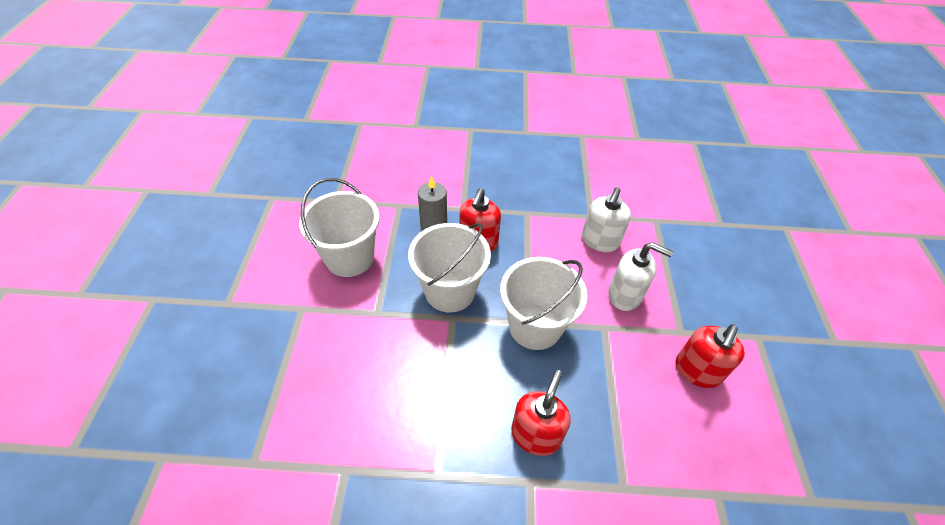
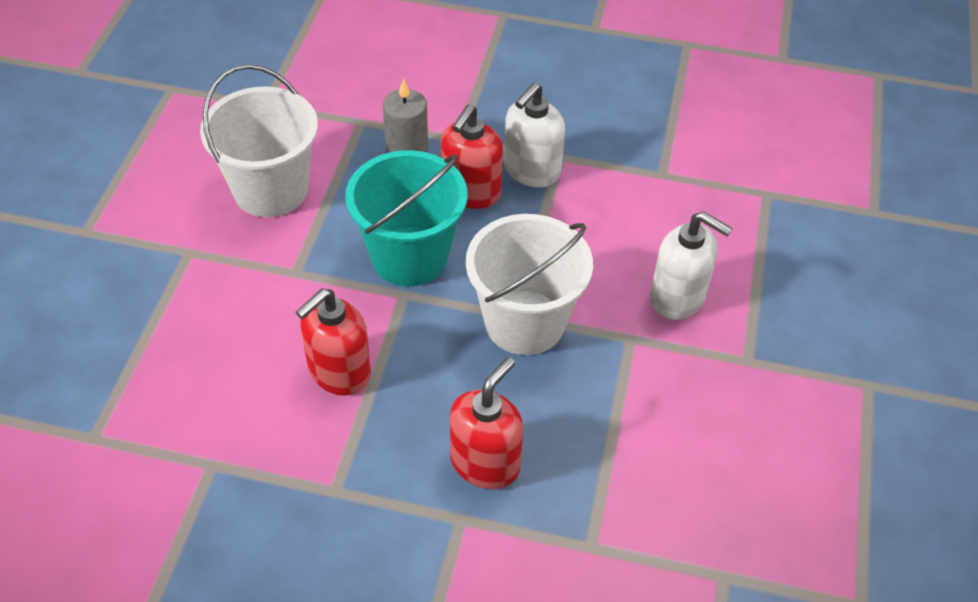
camera: 10 degrees right, 0 degrees up
(450, 291) = (409, 256): white bucket -> turquoise bucket
(600, 241) = (664, 213): white soap dispenser -> white soap dispenser (531, 170)
(697, 371) = (753, 416): red soap dispenser -> red soap dispenser (339, 372)

